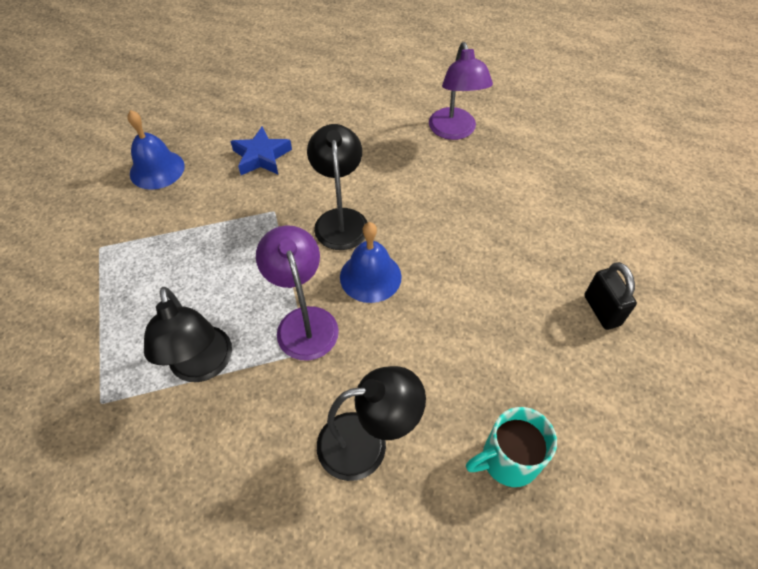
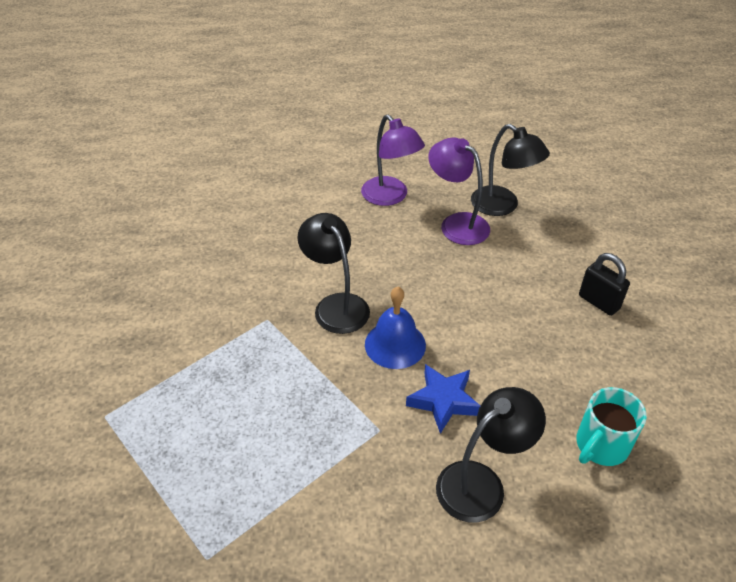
camera: 25 degrees left, 10 degrees down
(157, 169) = (118, 321): blue bell -> none
(203, 366) = (289, 482): black lamp -> black lamp (502, 206)
(261, 157) = (222, 274): blue star -> blue star (443, 401)
(304, 321) = (360, 405): purple lamp -> purple lamp (456, 224)

